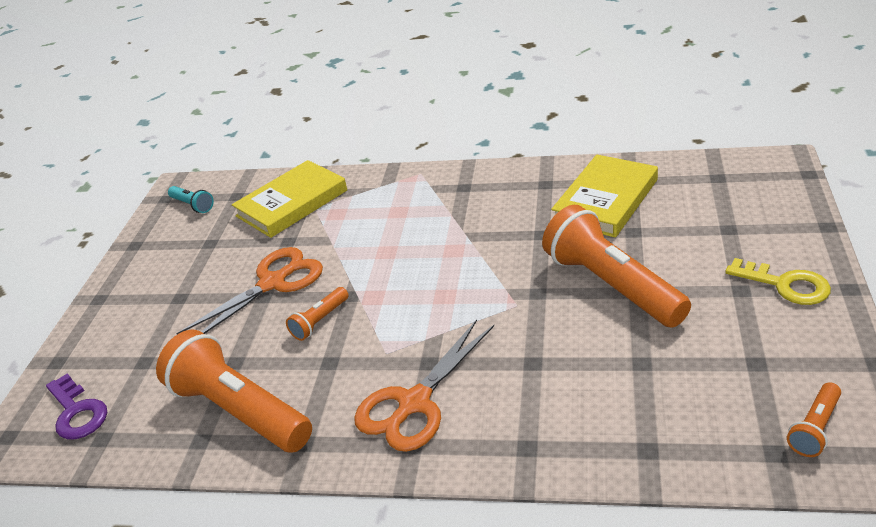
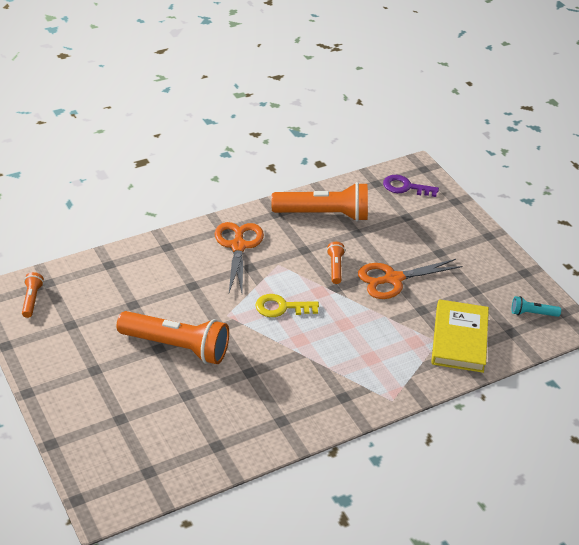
camera: 135 degrees right, 5 degrees up
(273, 283) = (393, 279): orange scissors -> orange scissors turned 60 degrees clockwise
(605, 200) = (223, 418): yellow book -> none
(785, 285) = (68, 382): yellow key -> yellow key (281, 307)

